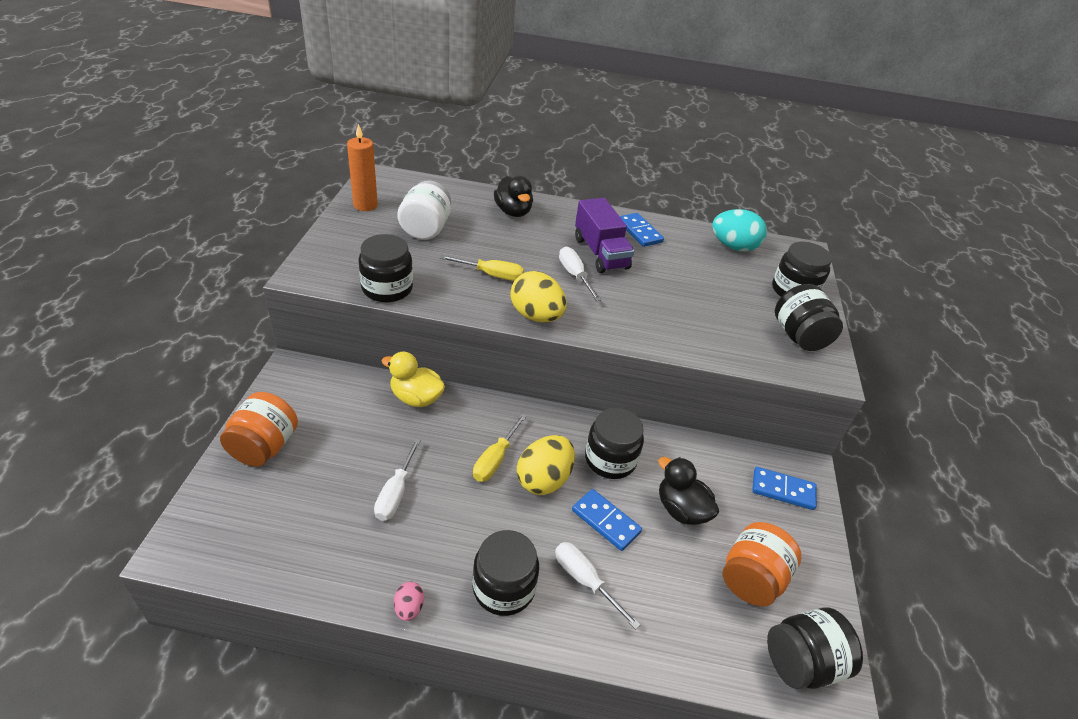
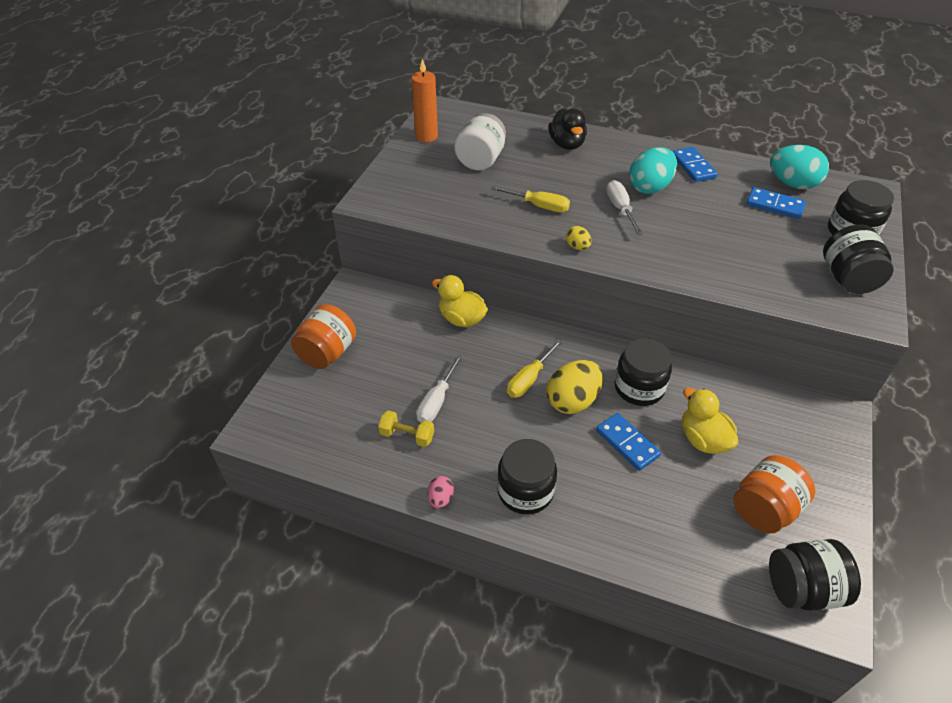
camera: 15 degrees right, 5 degrees up
(364, 536) = (407, 436): none -> yellow dumbbell
(387, 288) = (440, 216): black jar -> none
(536, 316) = (577, 247): yellow egg -> yellow egg, size x0.49
(584, 580) = (600, 492): white screwdriver -> none
(600, 253) = (649, 187): purple truck -> turquoise egg
(681, 509) = (703, 439): black duck -> yellow duck
(783, 490) = (812, 430): blue domino -> blue domino (774, 205)

